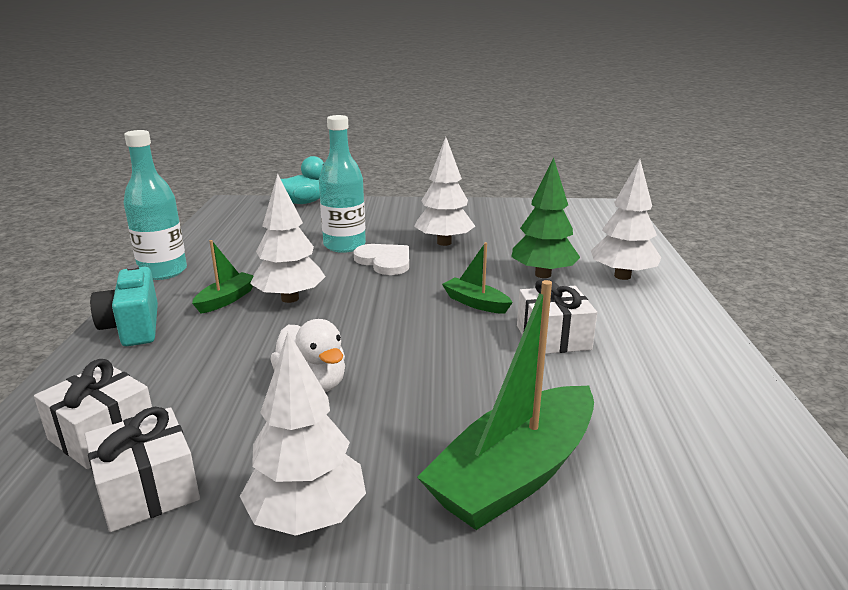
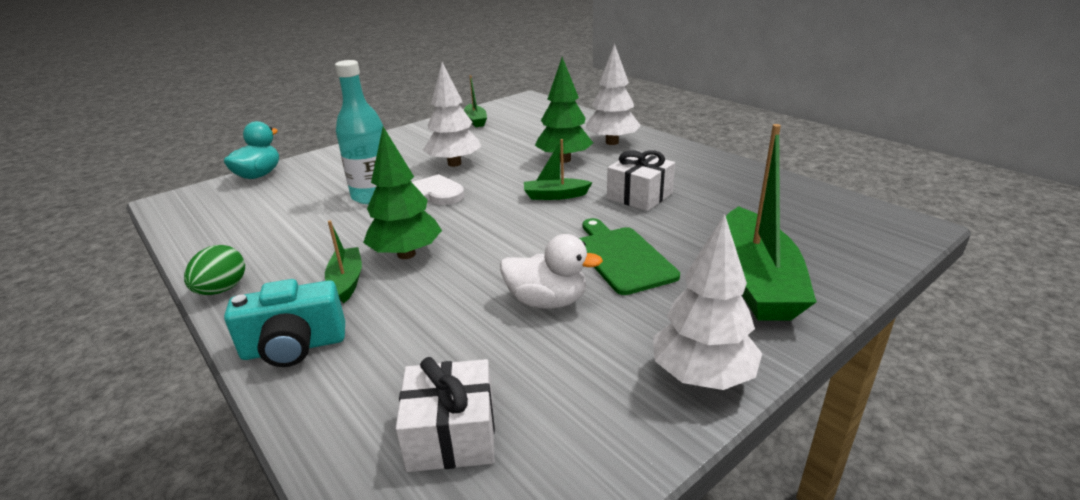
camera: 40 degrees left, 5 degrees up
(133, 327) = (294, 347): turquoise camera -> turquoise camera turned 45 degrees counterclockwise
(147, 489) = (570, 439): white gift -> none
(163, 271) = (222, 290): turquoise bottle -> green egg
(290, 298) = (406, 254): white tree -> green tree
(433, 383) = (622, 257): none -> green cutting board
(527, 212) = (476, 121): none -> green boat

